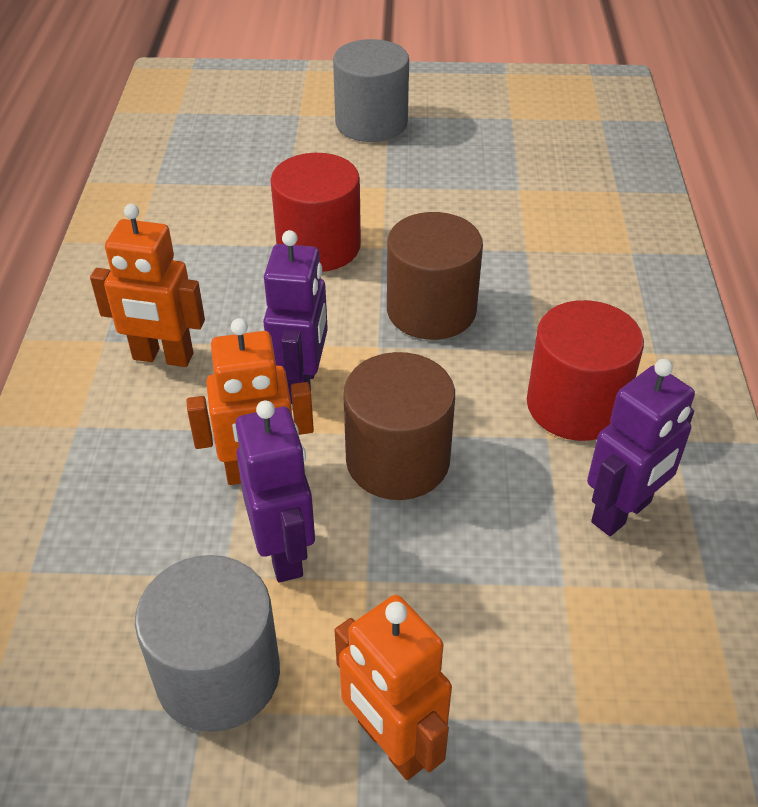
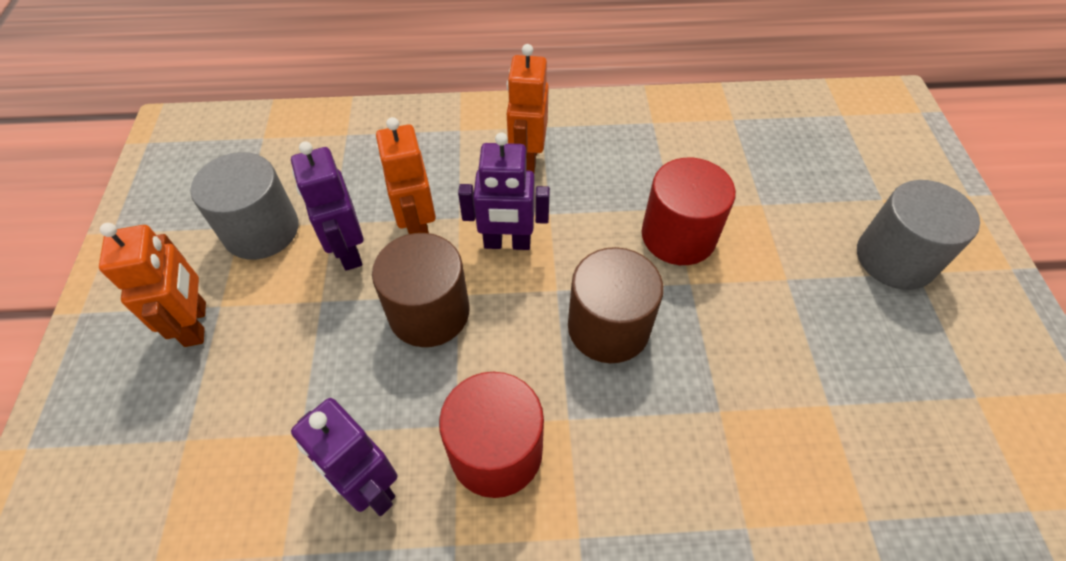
camera: 85 degrees right, 10 degrees up
(284, 552) = (348, 251): purple robot -> purple robot turned 90 degrees clockwise
(392, 743) = (196, 324): orange robot -> orange robot turned 120 degrees clockwise

